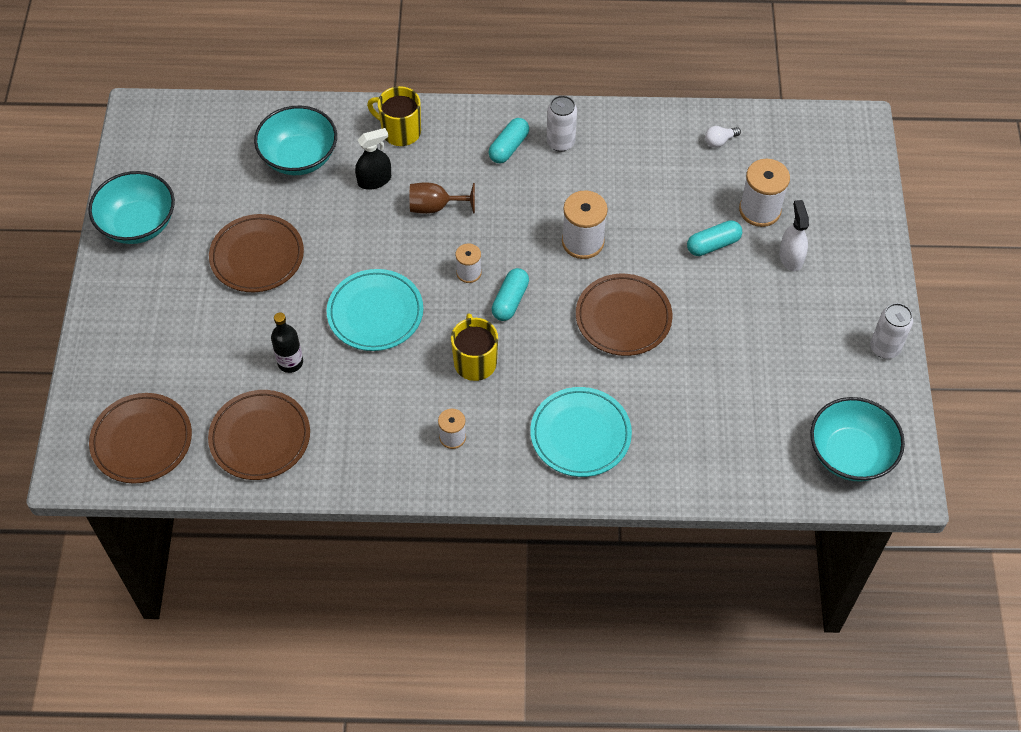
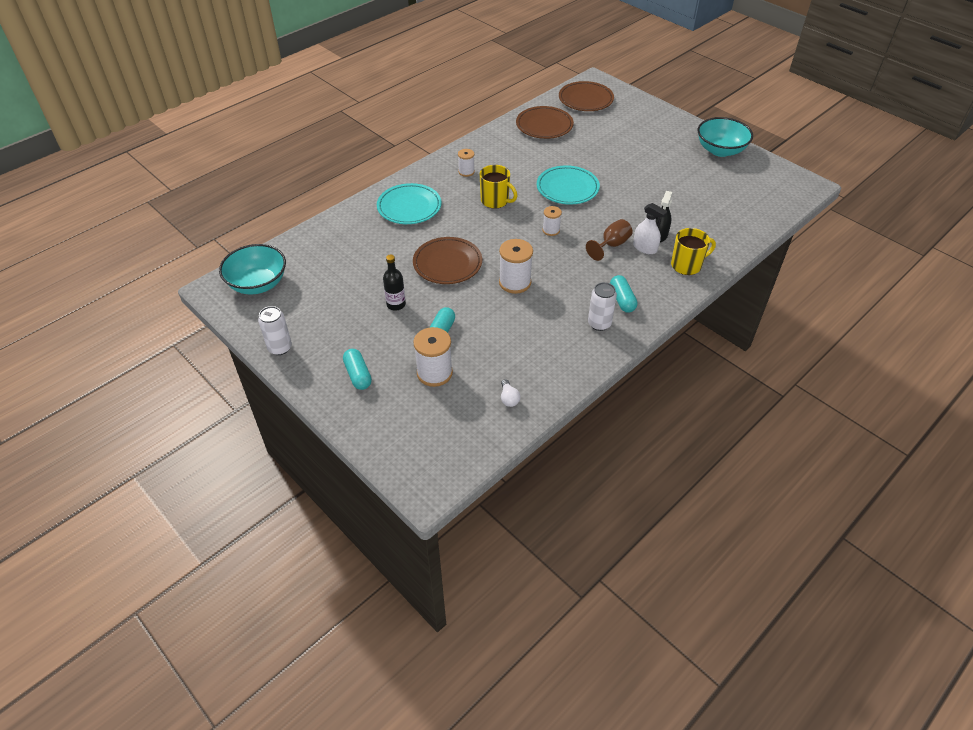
camera: 135 degrees right, 10 degrees down
(257, 256) = (652, 173): brown plate -> none
(290, 362) = (573, 151): black bottle -> black bottle (396, 304)
(299, 157) = (709, 219): turquoise bowl -> none
(510, 300) = (514, 233): turquoise capsule -> turquoise capsule (358, 375)
(719, 141) = (509, 398): white light bulb -> white light bulb turned 150 degrees clockwise
(791, 257) = (386, 359): white spray bottle -> white spray bottle (645, 248)

